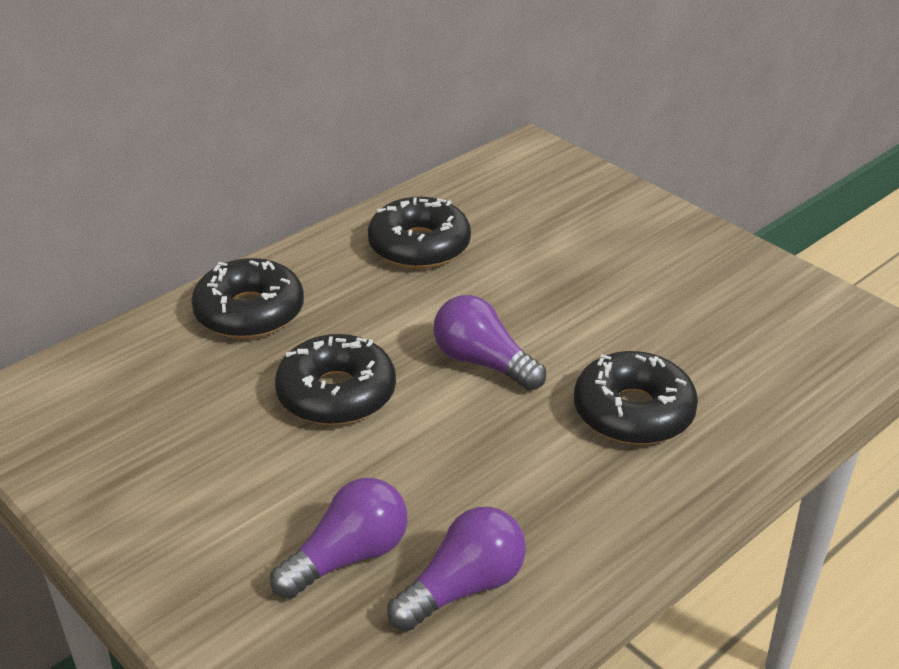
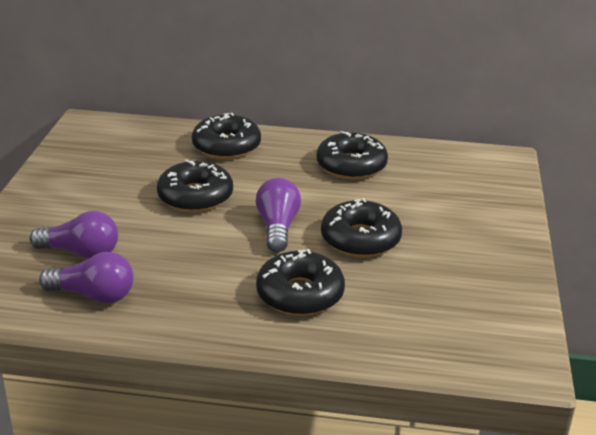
camera: 50 degrees right, 5 degrees down
(574, 317) = (360, 239): none -> black donut

